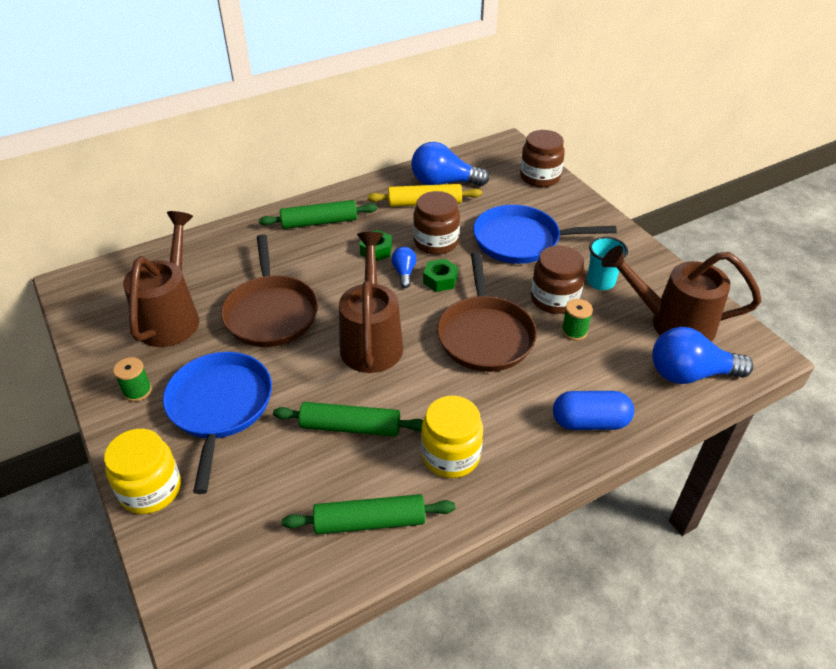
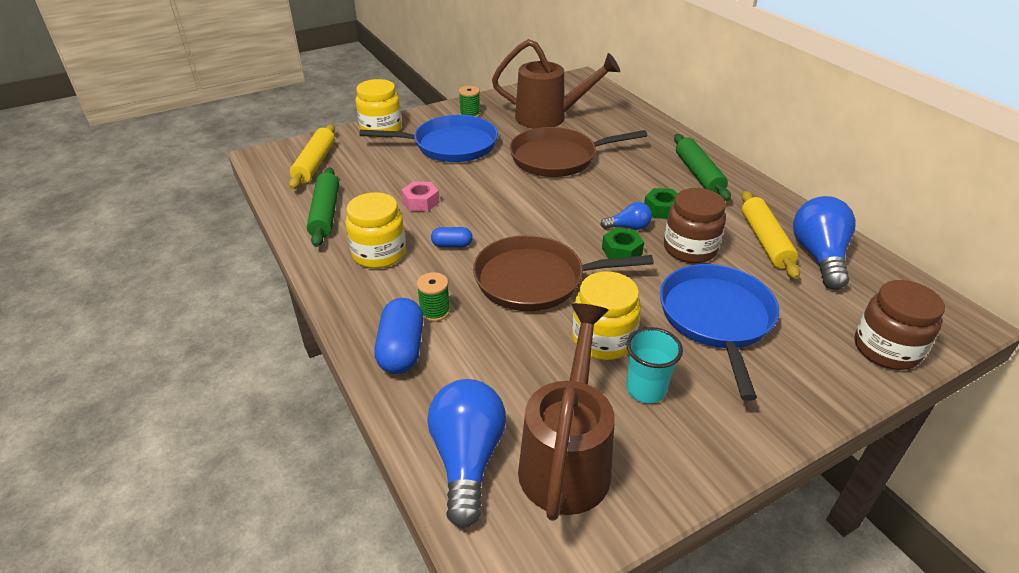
camera: 90 degrees right, 5 degrees down
(239, 558) = (315, 164): none -> yellow rolling pin
(350, 427) = (421, 202): green rolling pin -> pink nut
(371, 340) = (525, 209): brown watering can -> none
(433, 395) = (452, 245): none -> blue capsule
(554, 299) = (603, 340): brown jar -> yellow jar
(574, 331) = (545, 352): green spool -> green spool (435, 311)

